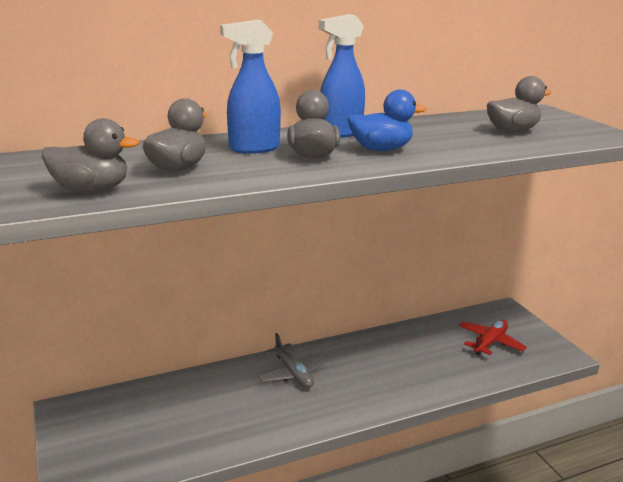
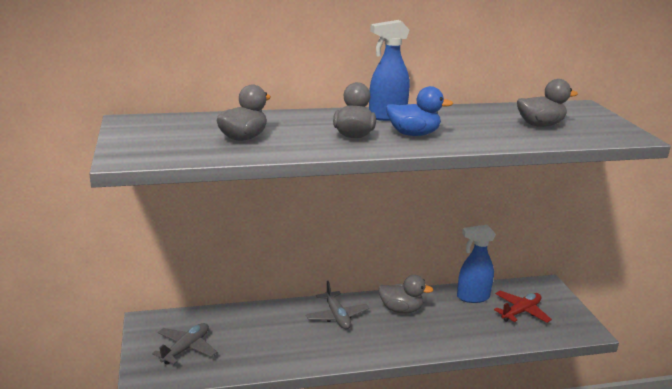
camera: 10 degrees right, 0 degrees up
(91, 190) = (174, 151): grey duck -> grey duck (401, 309)
(120, 438) = (186, 348): none -> grey plane
(253, 148) = (309, 125): blue spray bottle -> blue spray bottle (472, 297)

